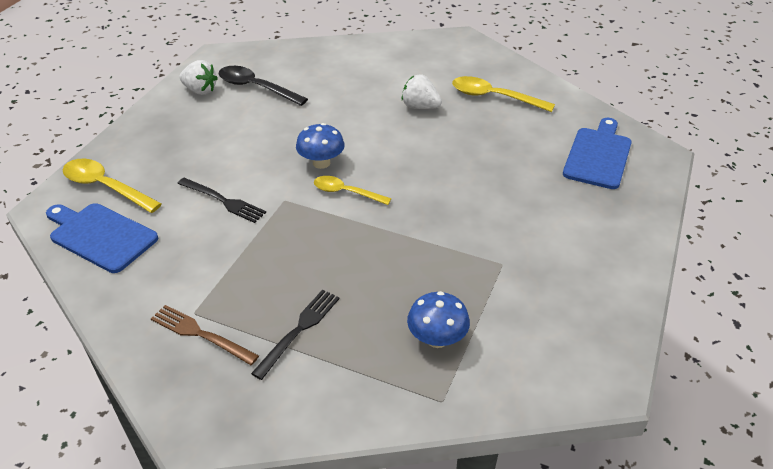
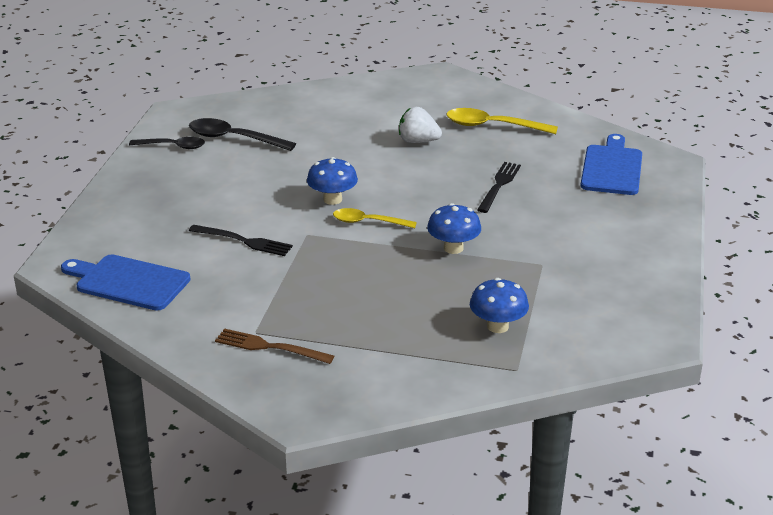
camera: 10 degrees left, 10 degrees down
(106, 187) = (112, 241): yellow spoon -> none
(200, 90) = (172, 146): white strawberry -> black spoon
(299, 330) = (364, 334): black fork -> black fork (499, 185)
(419, 233) = (453, 248): none -> blue mushroom

